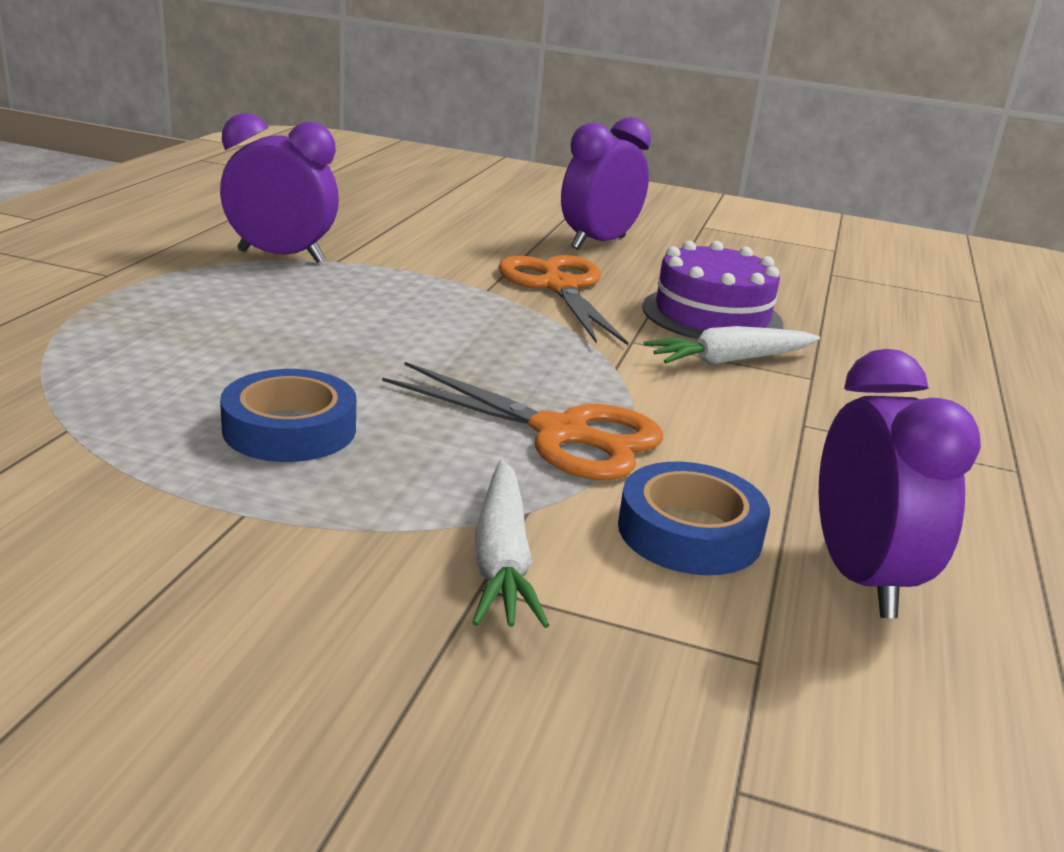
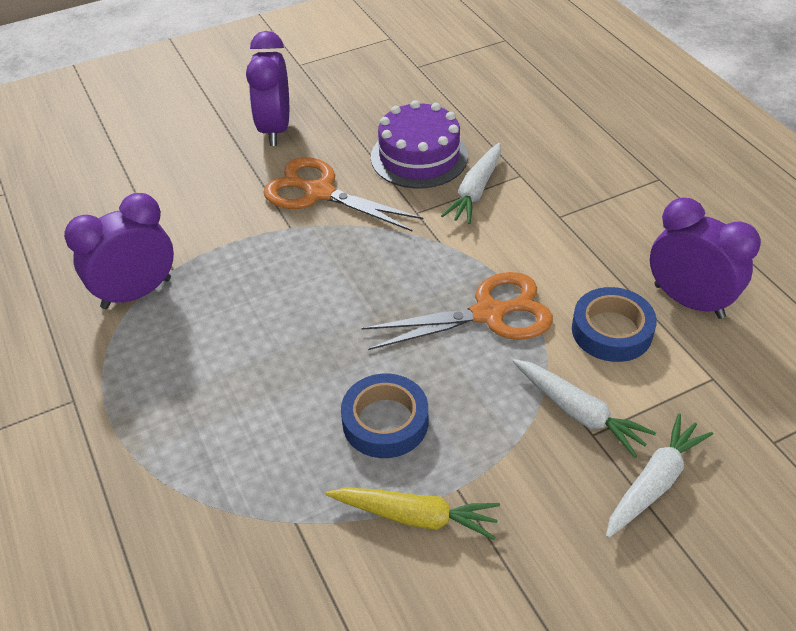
camera: 40 degrees left, 20 degrees up
(160, 501) = (416, 516): none -> yellow carrot
(467, 681) = (654, 482): none -> white carrot

